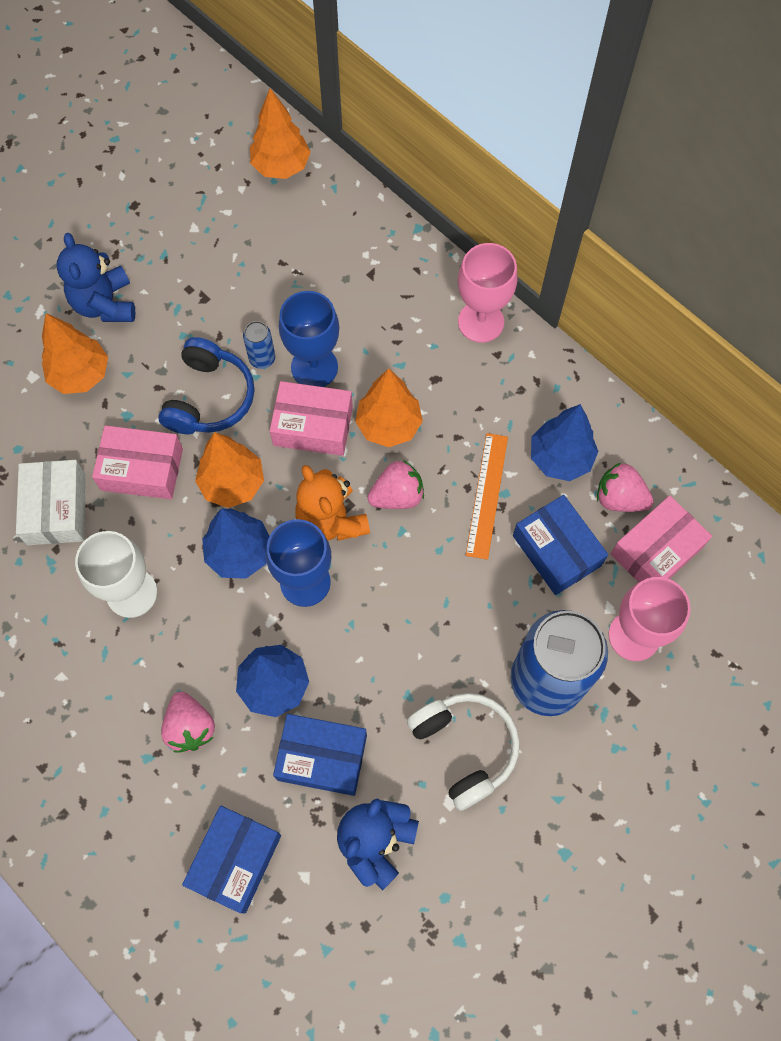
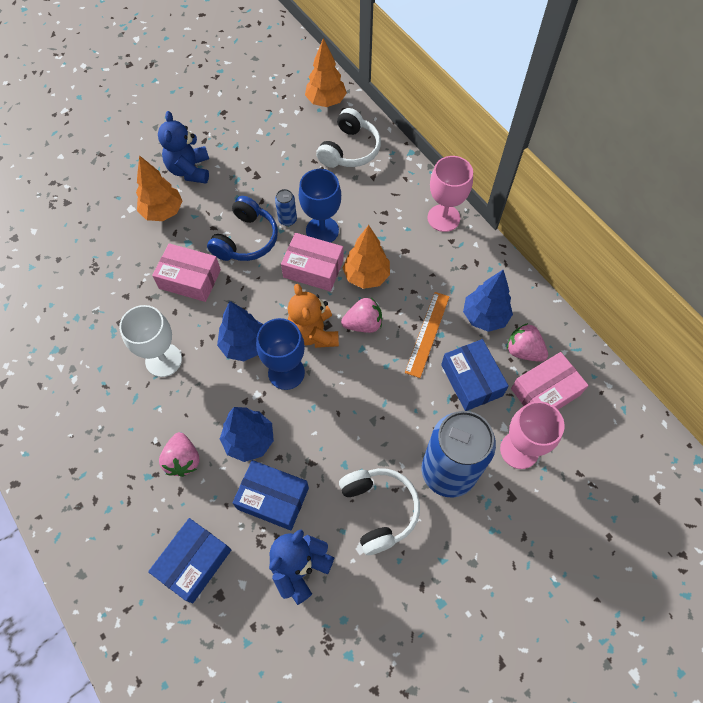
camera: 10 degrees right, 5 degrees down
(56, 509) = (126, 296): white box -> none
(232, 484) = (249, 298): orange tree -> none
(330, 238) = (350, 150): none -> white headphones

